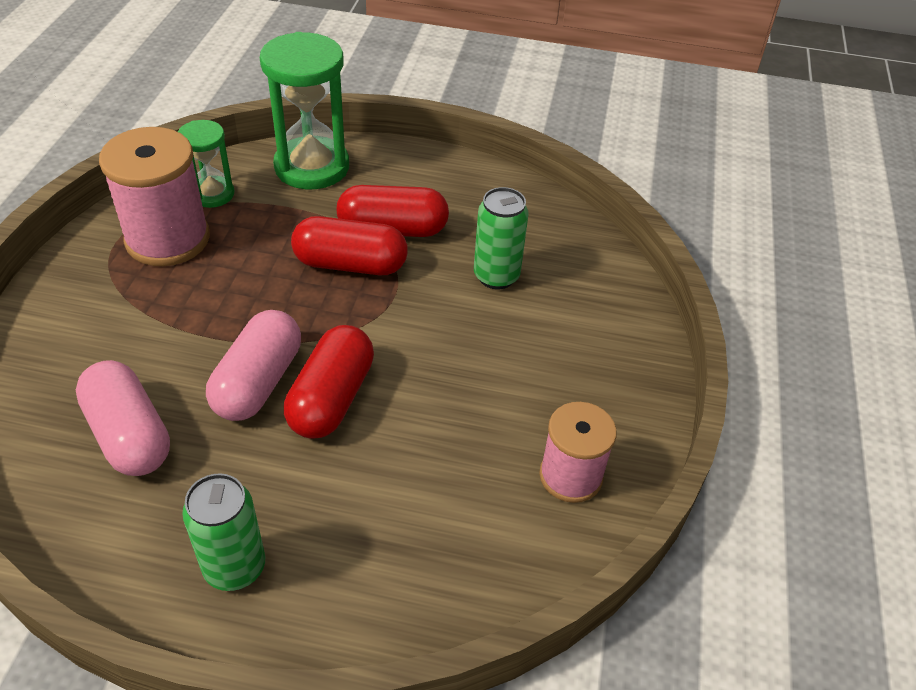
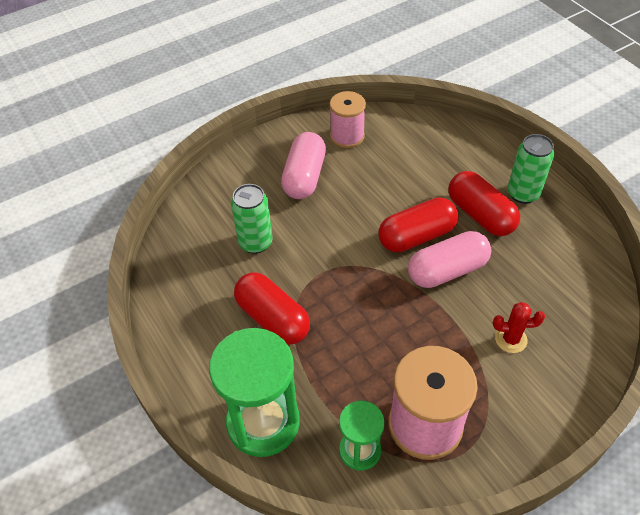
camera: 130 degrees left, 5 degrees up
(127, 355) = (511, 339): none -> red cactus
(129, 435) = (537, 286): pink capsule -> pink capsule (304, 177)
(350, 264) = (326, 311): red capsule -> red capsule (480, 215)

